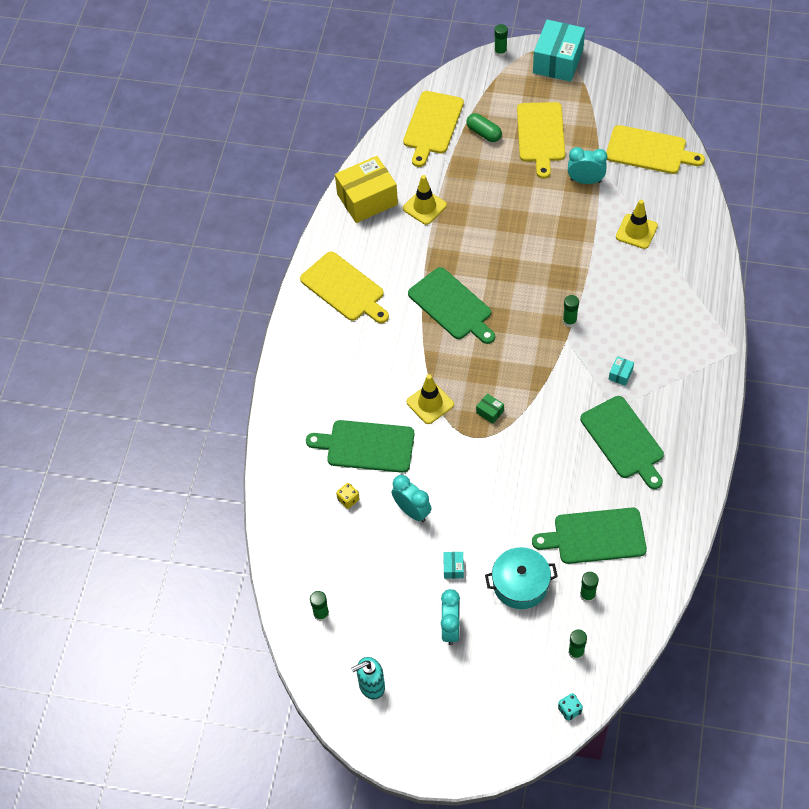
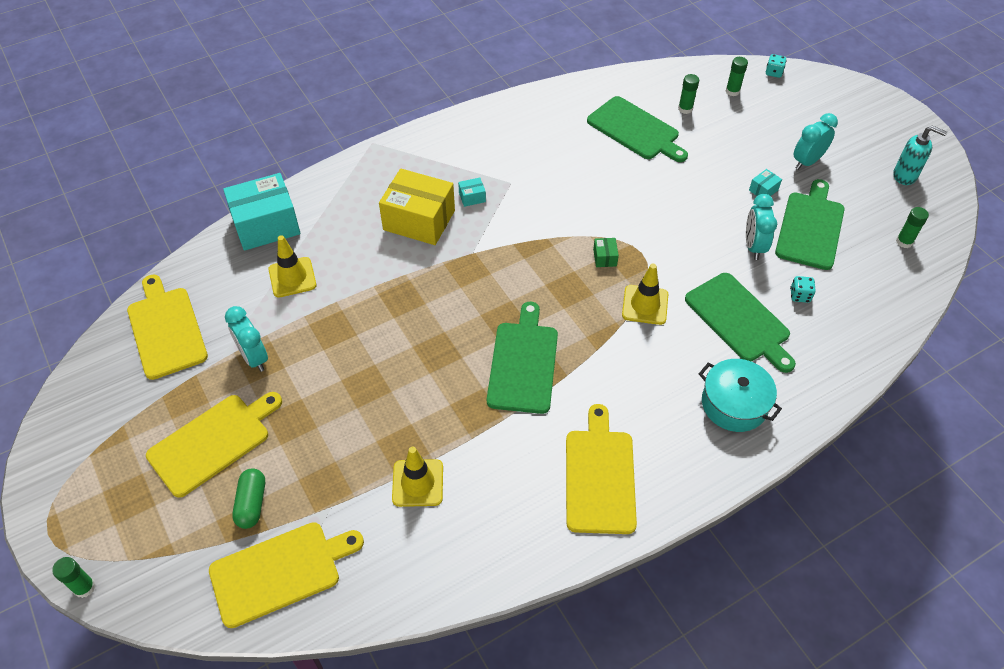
camera: 135 degrees left, 5 degrees down
(348, 499) = (800, 295): yellow dice -> turquoise dice
(367, 199) = (459, 553): yellow box -> yellow box (419, 220)
(520, 584) = (724, 146): turquoise pot -> turquoise pot (734, 404)
(558, 61) = (65, 507): turquoise box -> turquoise box (266, 225)
(569, 321) = (449, 263): green glue stick -> none
(623, 440) = (534, 160): green cutting board -> green cutting board (810, 227)

